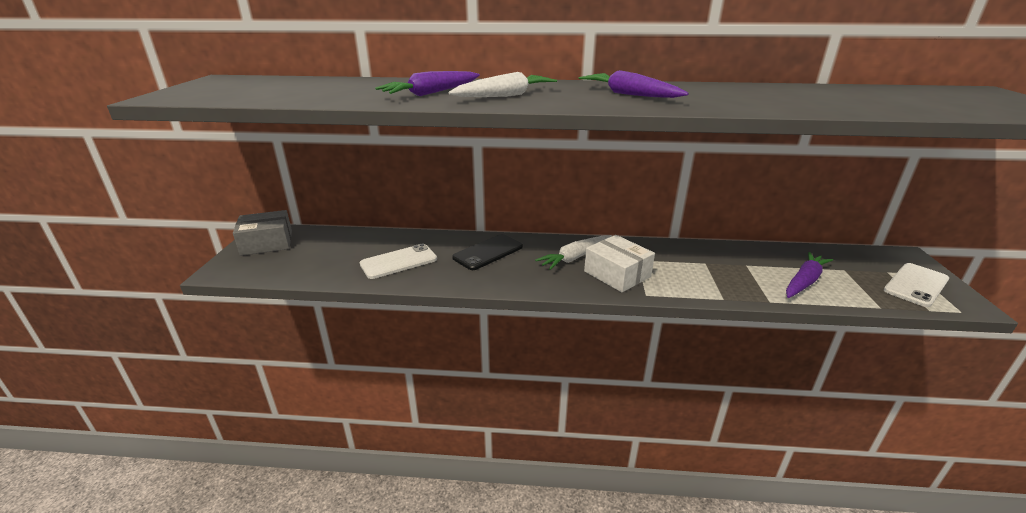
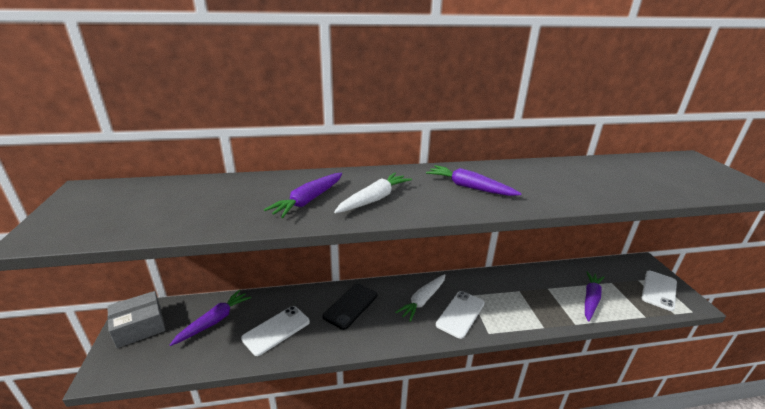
camera: 15 degrees left, 0 degrees up
(339, 247) = (214, 321): none -> purple carrot
(617, 274) = (460, 314): white box -> white phone

